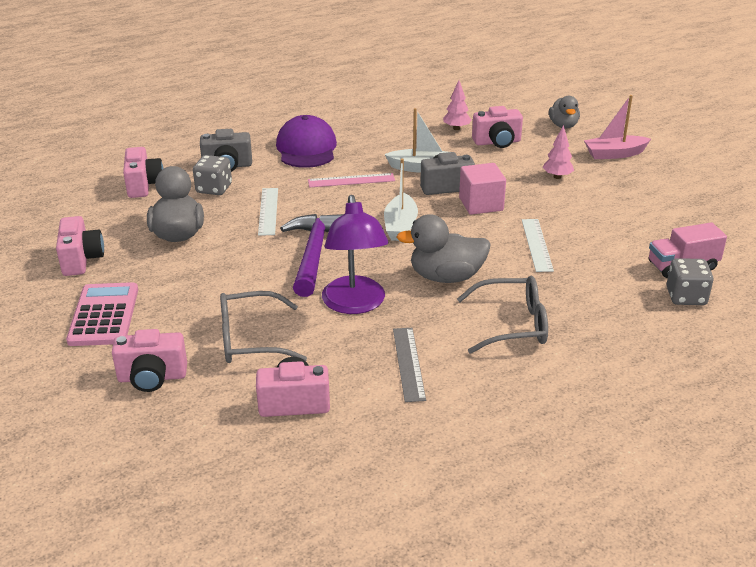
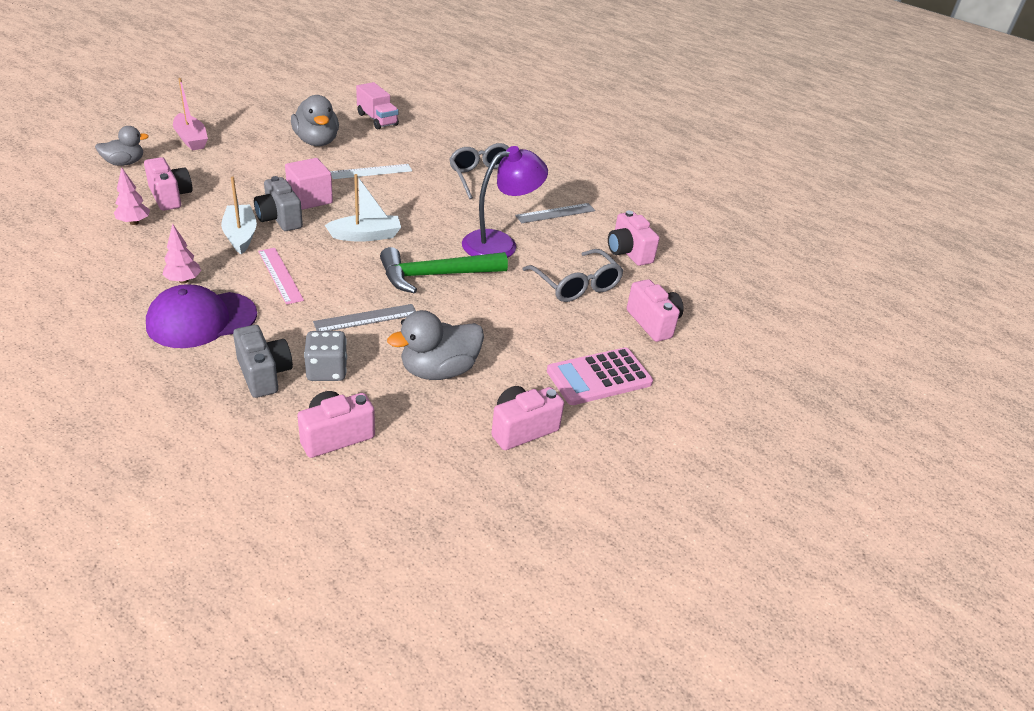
camera: 115 degrees left, 5 degrees up
(268, 211) = (366, 318): white ruler -> grey ruler
(314, 254) = (436, 275): purple hammer -> green hammer
(446, 277) = (439, 207): grey duck -> grey duck (317, 142)
(557, 177) = (245, 165): pink tree -> pink tree (183, 280)
(686, 297) = (416, 120): grey dice -> none

